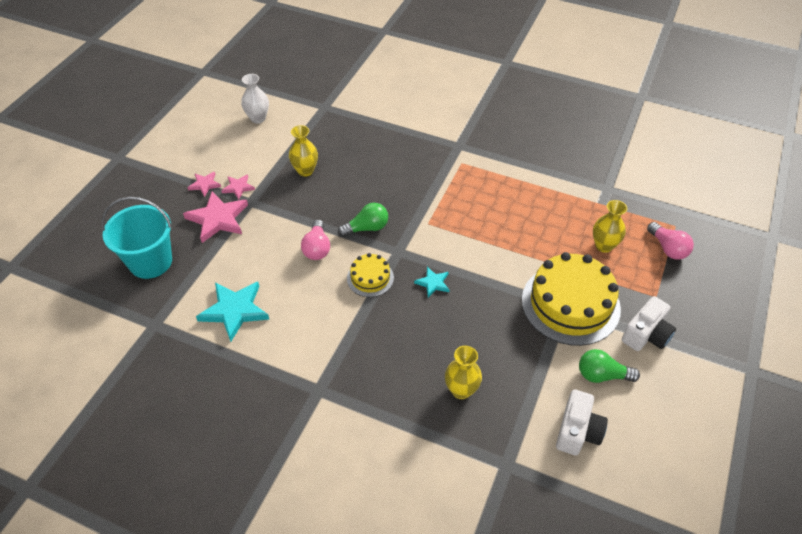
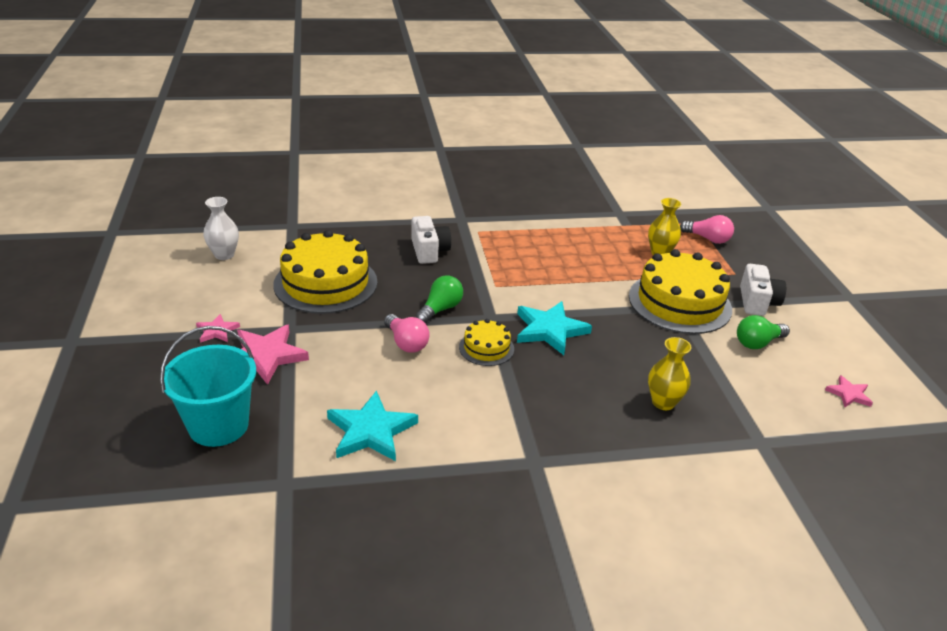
camera: 35 degrees left, 15 degrees down
(238, 187) = (262, 321): pink star -> pink star (848, 394)
(305, 171) = (325, 283): yellow vase -> yellow cake
(433, 283) = (549, 330): turquoise star -> turquoise star, size x1.89
(577, 431) = (784, 391): white camera -> white camera (429, 251)

